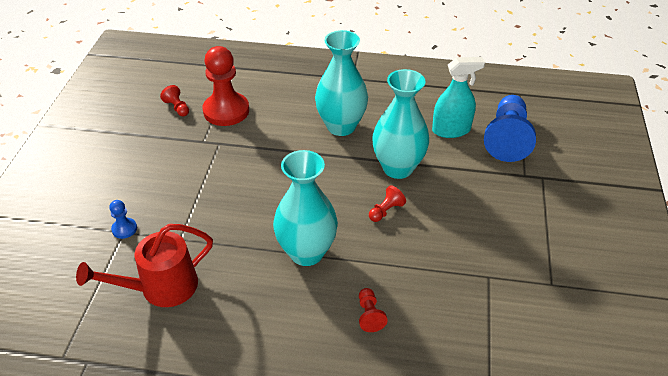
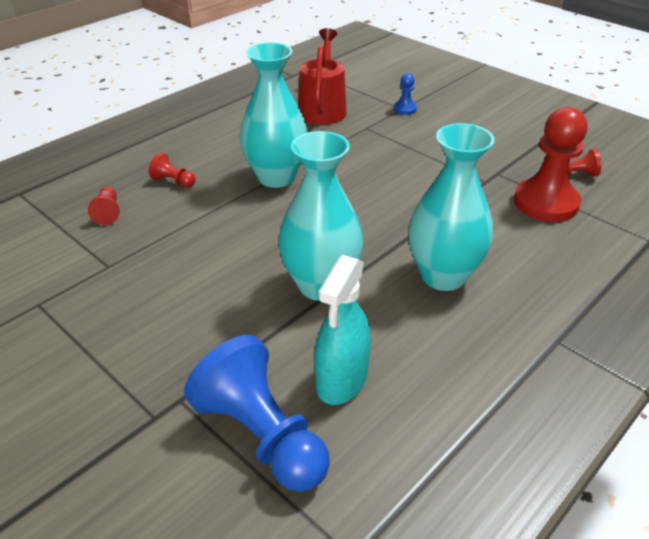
camera: 125 degrees right, 5 degrees down
(386, 211) = (268, 243): red pawn -> red pawn (108, 213)

